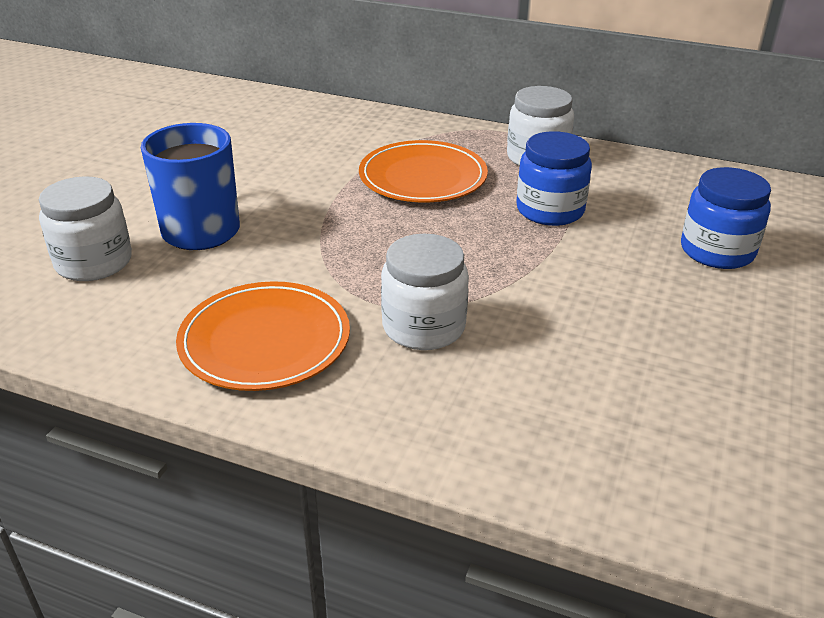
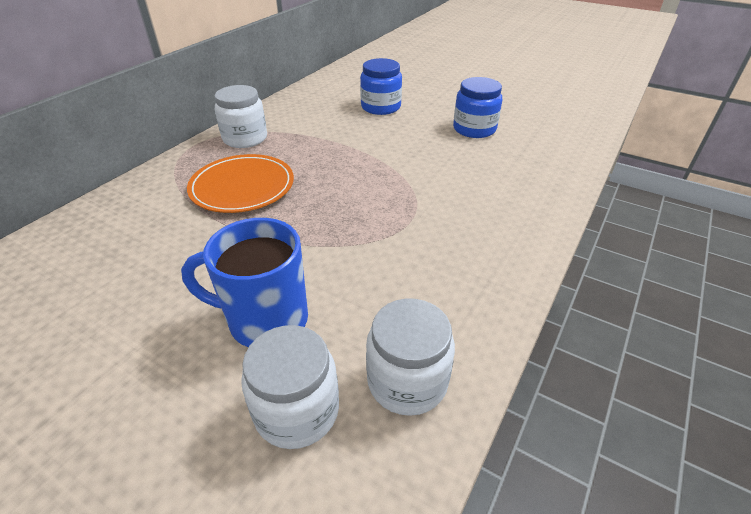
camera: 80 degrees left, 5 degrees up
(265, 340) = (447, 280): orange plate -> none
(423, 327) = (437, 207): white jar -> white jar (407, 381)
(550, 210) = (317, 145): blue jar -> blue jar (474, 129)

